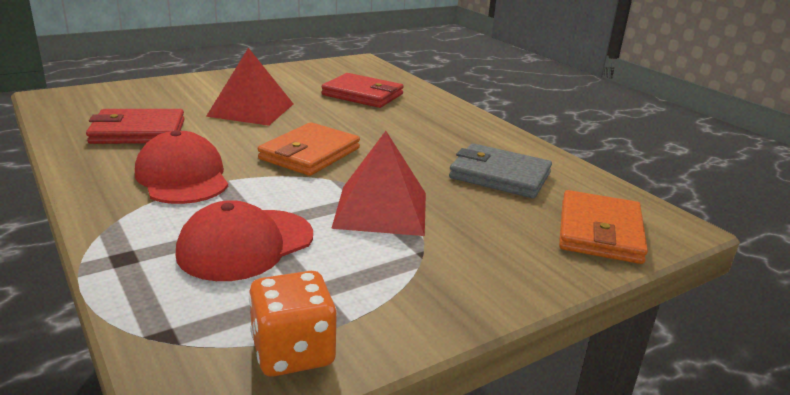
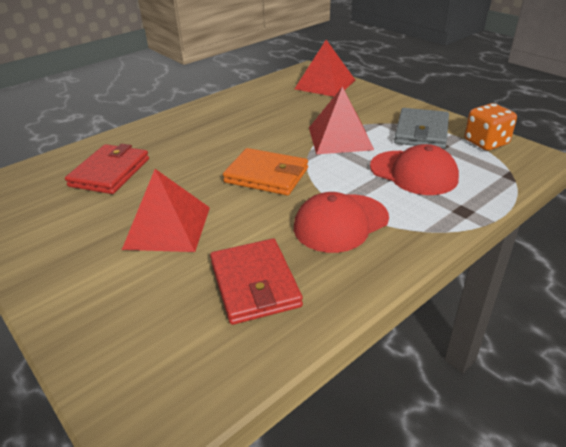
camera: 95 degrees left, 10 degrees up
(500, 175) = (270, 108): grey wallet -> grey wallet (421, 132)
(599, 231) = (325, 84): orange wallet -> red pyramid

